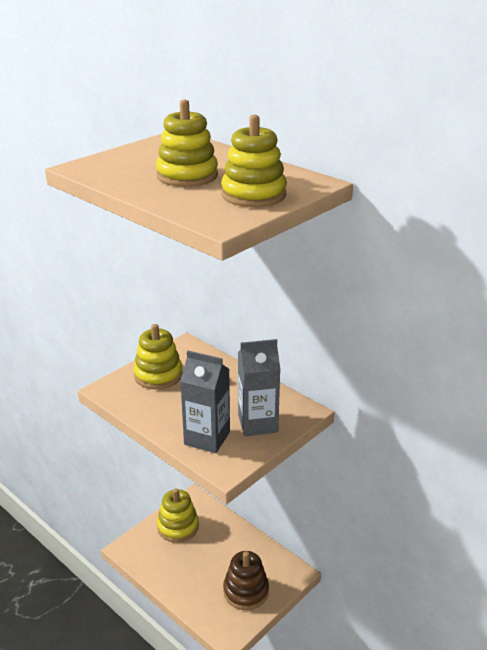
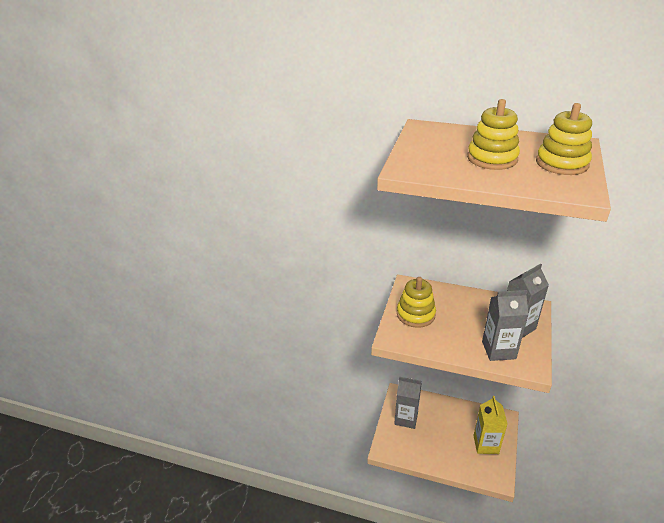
camera: 25 degrees left, 5 degrees up
(178, 527) = (406, 418): yellow stacking toy -> grey carton
(246, 591) = (486, 444): brown stacking toy -> yellow carton

